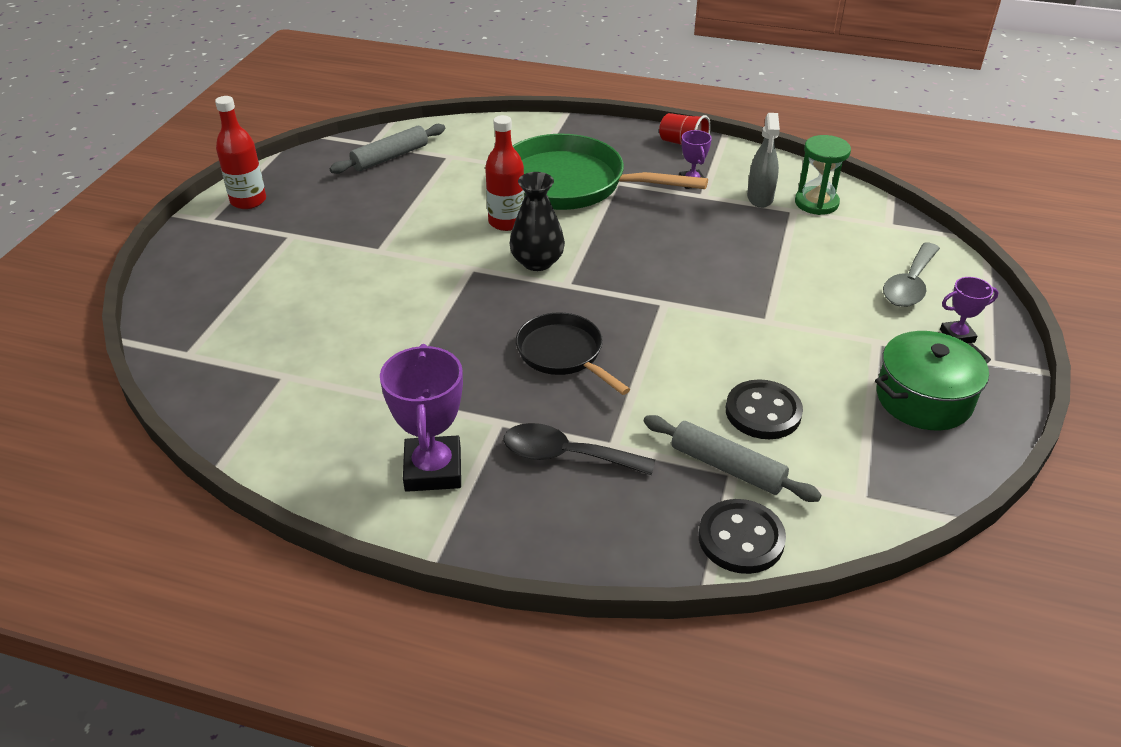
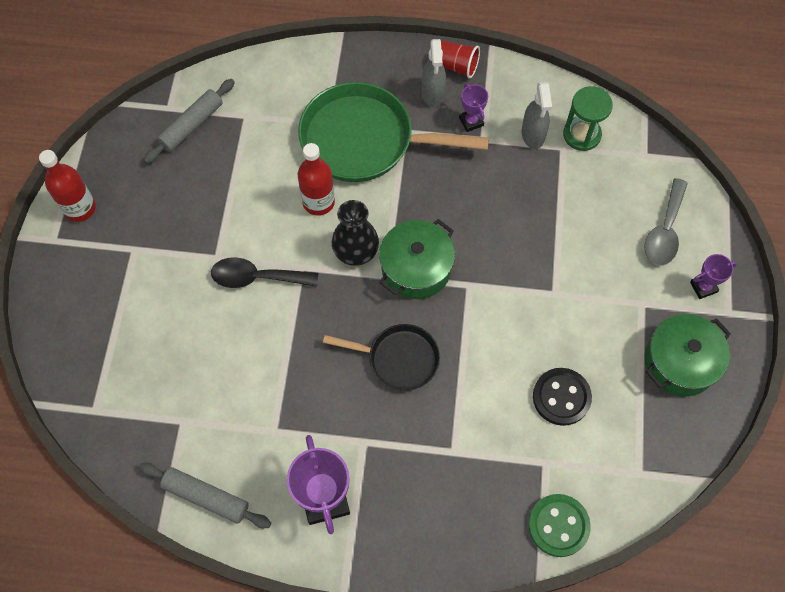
camera: 10 degrees left, 25 degrees up
(563, 354) = (398, 359): black pan -> black pan turned 150 degrees clockwise
(566, 455) = (421, 468): black spoon -> black spoon (257, 277)
(603, 283) = (416, 268): none -> green pot
(653, 160) = (433, 94): none -> grey spray bottle
(727, 467) = (541, 458): grey rolling pin -> grey rolling pin (206, 497)
(741, 538) = (558, 525): black button -> green button

